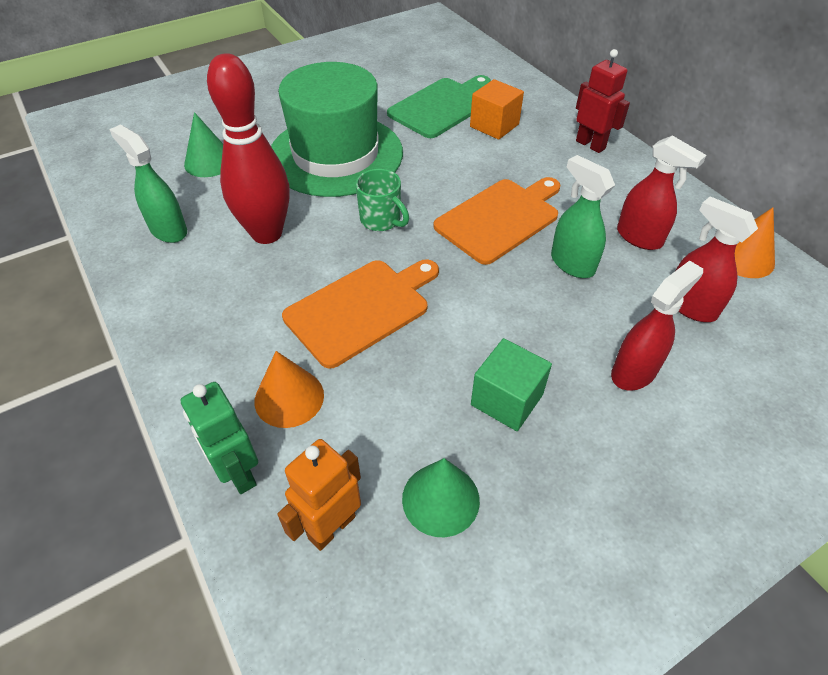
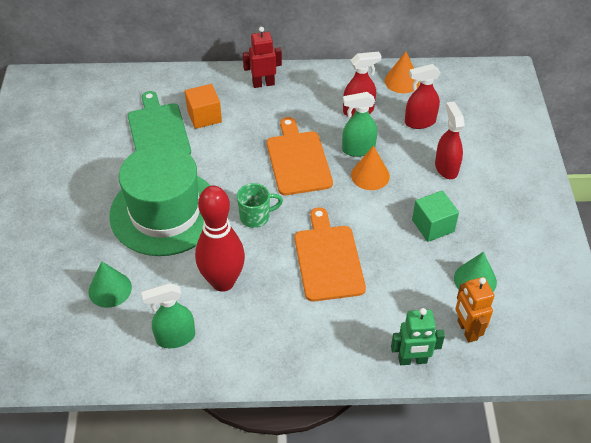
camera: 60 degrees left, 0 degrees up
(289, 398) = (374, 319): orange cone -> orange cone (370, 175)

